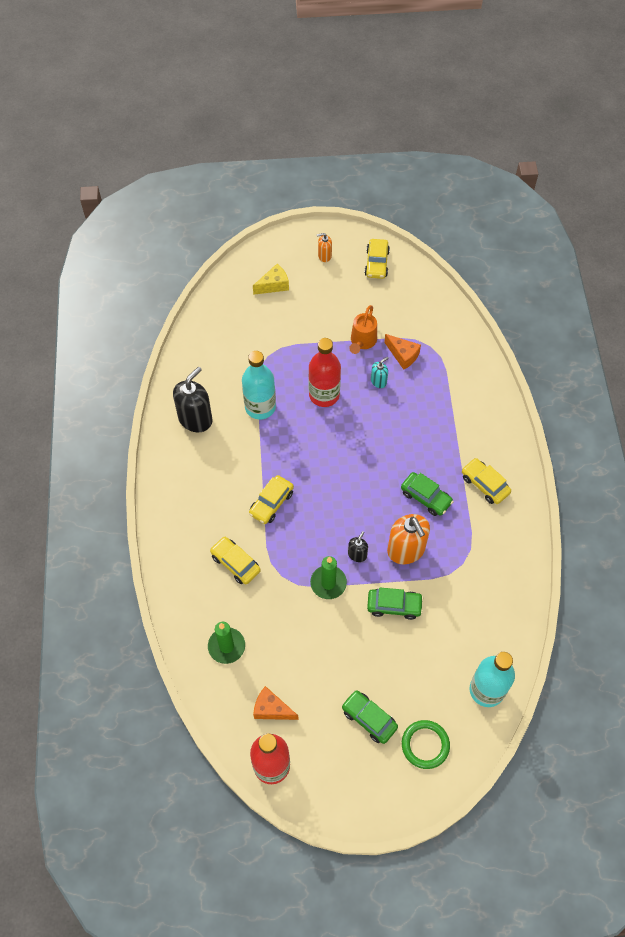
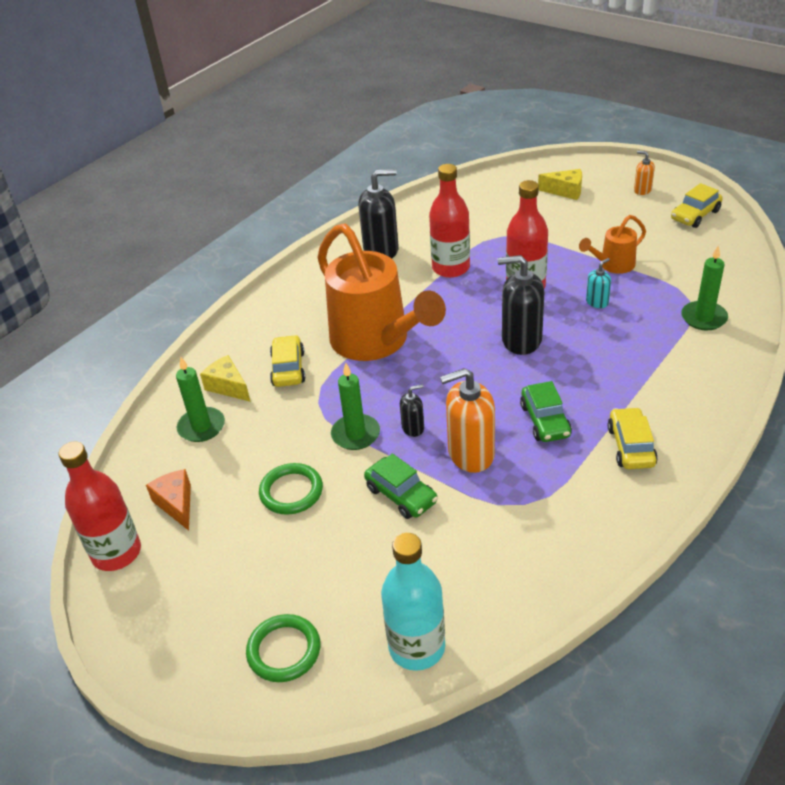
camera: 45 degrees right, 20 degrees down
(210, 604) = (228, 386): none -> yellow cheese
(260, 407) = (451, 268): turquoise bottle -> red bottle
(271, 503) = (376, 342): yellow car -> orange watering can
(330, 649) = (291, 491): none -> green ring
(360, 443) = (521, 340): none -> black soap dispenser
(369, 719) = (255, 580): green car -> none
(378, 381) = (597, 302): turquoise soap dispenser -> turquoise soap dispenser turned 45 degrees counterclockwise
(403, 355) = (648, 294): orange cheese -> none
(406, 550) = (470, 454): orange soap dispenser -> orange soap dispenser turned 60 degrees clockwise
(449, 357) = (703, 318): none -> green candle

